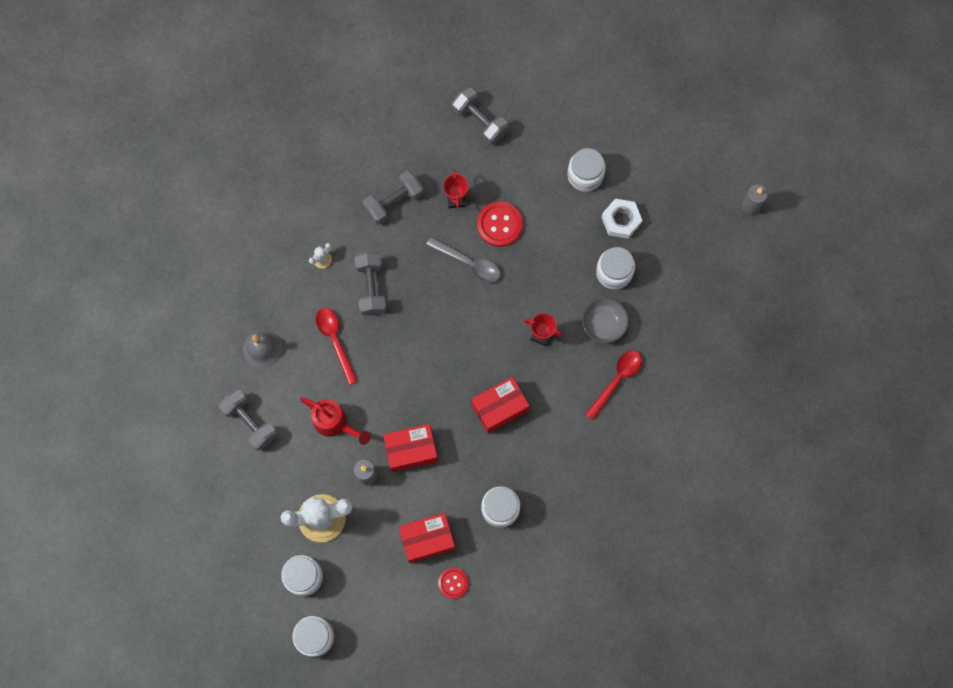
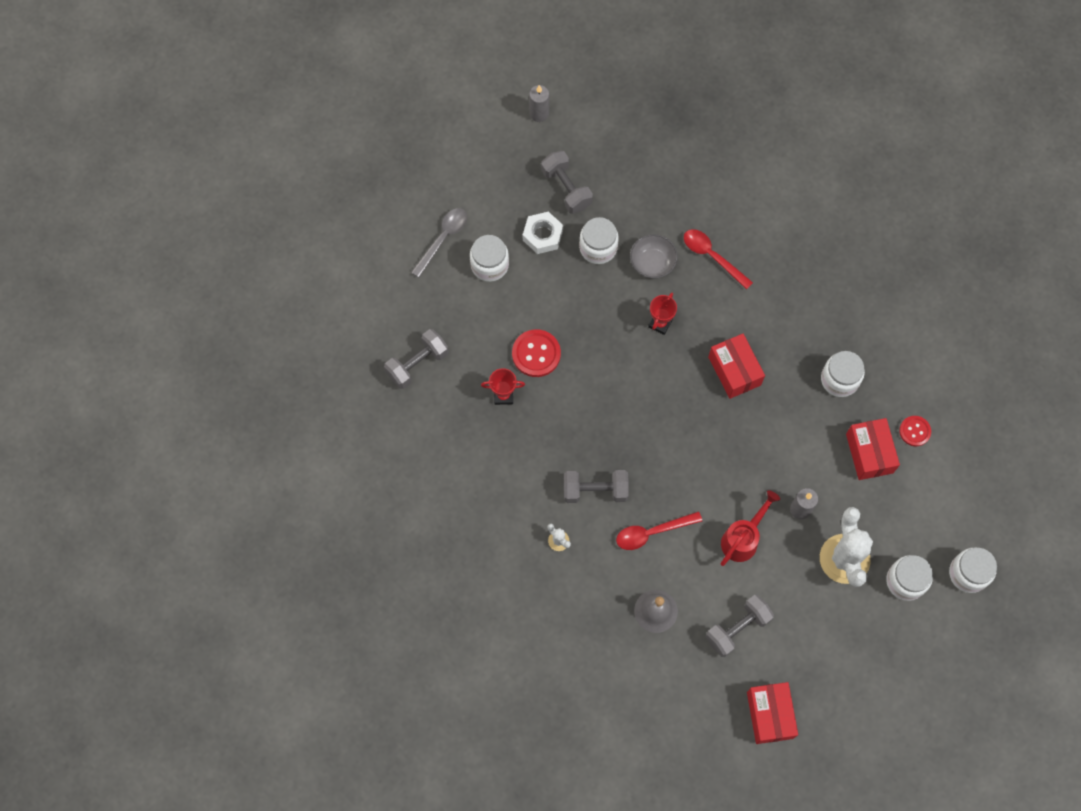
camera: 85 degrees left, 5 degrees down
(394, 202) = (500, 460): grey dumbbell -> grey dumbbell (566, 188)
(411, 450) = (775, 462): red box -> red box (769, 715)
(468, 263) = (576, 388): grey spoon -> grey spoon (443, 239)

